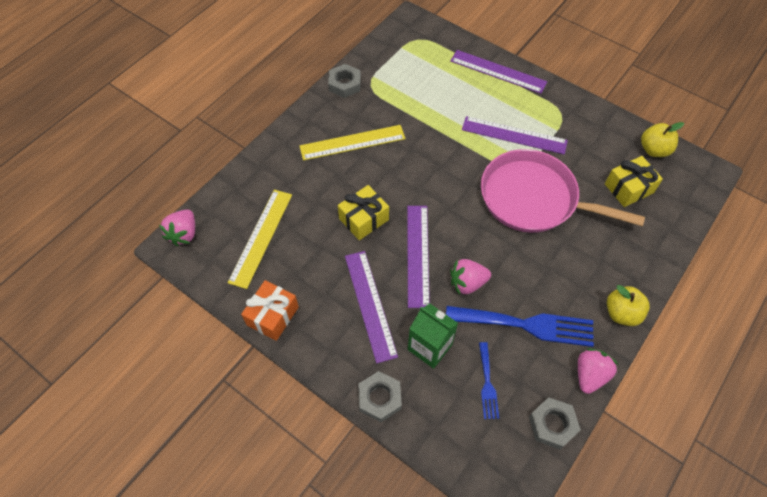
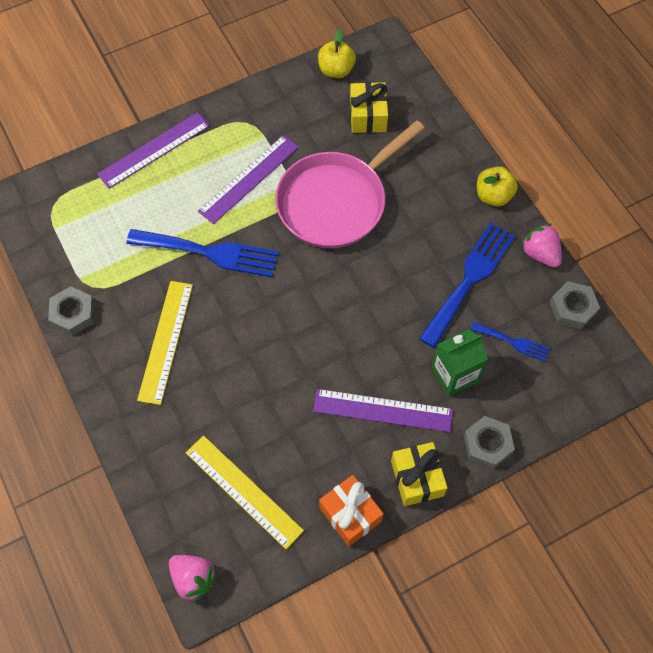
camera: 65 degrees left, 5 degrees up
(364, 219) = (276, 373): yellow gift -> yellow gift (417, 478)
(417, 255) = (347, 339): purple ruler -> none
(437, 138) = (210, 252): none -> blue fork
(467, 283) = (401, 308): pink strawberry -> none

